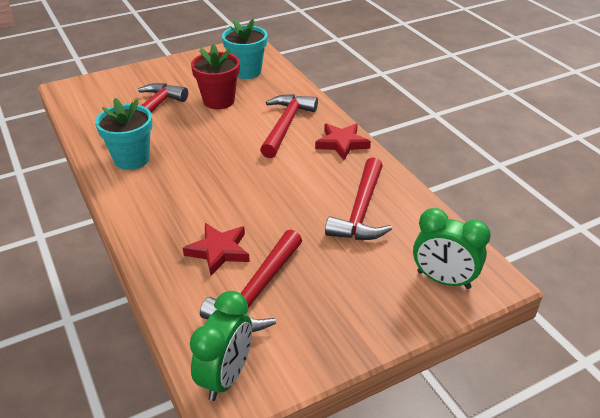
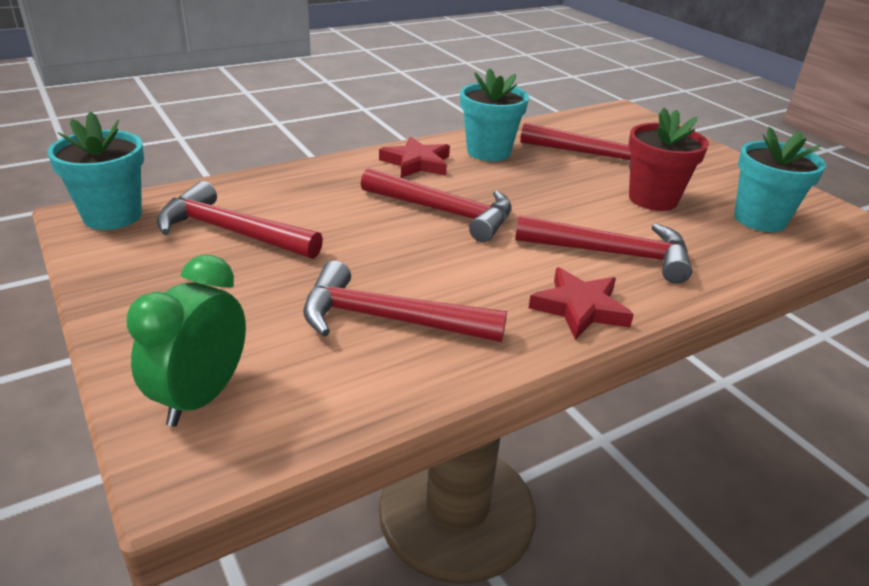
camera: 85 degrees right, 5 degrees down
(219, 251) = (311, 207): red star -> red star (416, 163)
(226, 376) = (112, 216): green clock -> turquoise flower pot
(231, 185) = (444, 212): none -> red hammer

